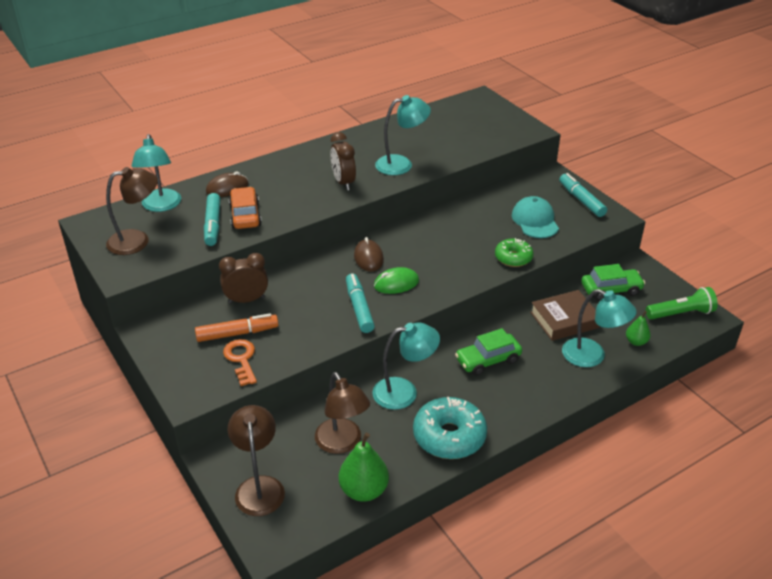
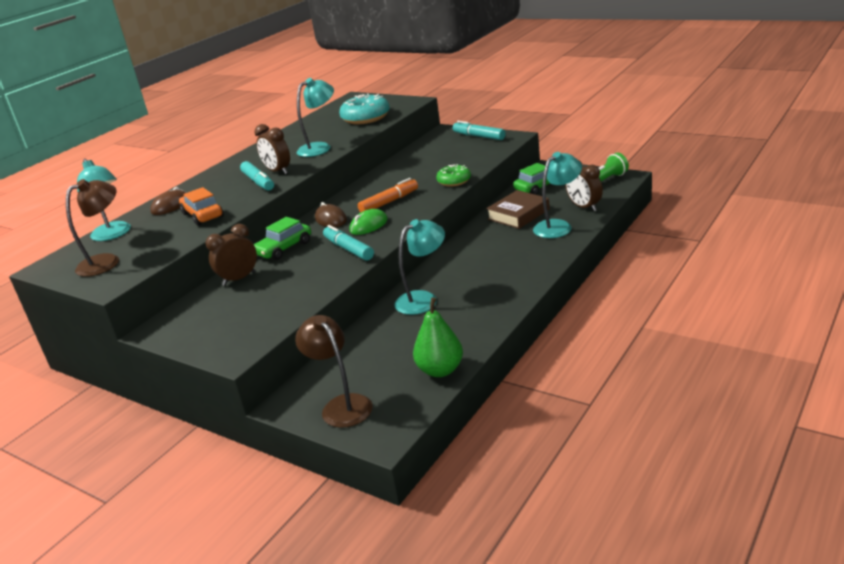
camera: 20 degrees left, 10 degrees down
(213, 225) = (176, 229): turquoise marker -> turquoise marker (258, 182)
(237, 333) = (247, 301): orange marker -> orange marker (389, 202)
(241, 359) = (265, 315): orange key -> none
(342, 443) = (396, 349): brown lamp -> none
(449, 436) = (485, 311): turquoise donut -> turquoise donut (366, 118)
(488, 360) = (477, 257): green car -> green car (284, 248)
(535, 221) = (452, 157): turquoise cap -> none
(592, 356) = (558, 226): turquoise lamp -> turquoise lamp turned 45 degrees counterclockwise
(636, 342) = (584, 207): green pear -> brown clock

